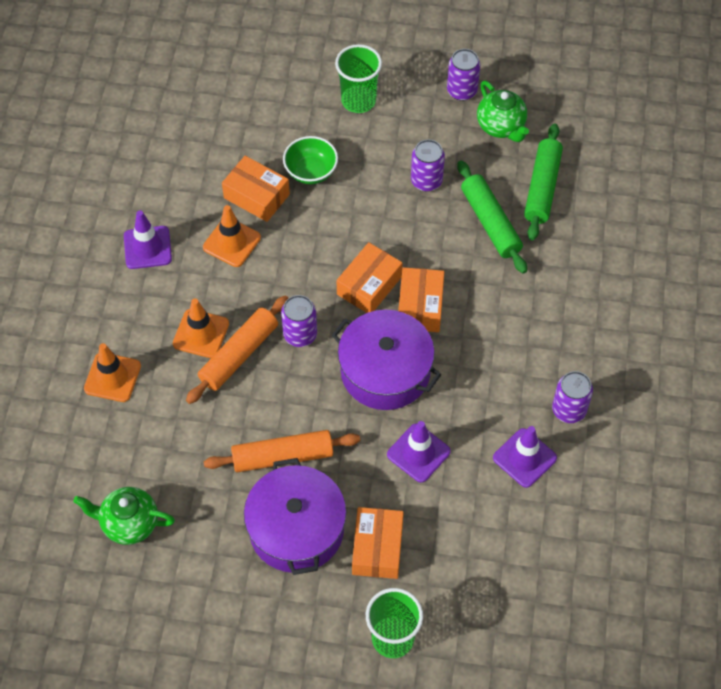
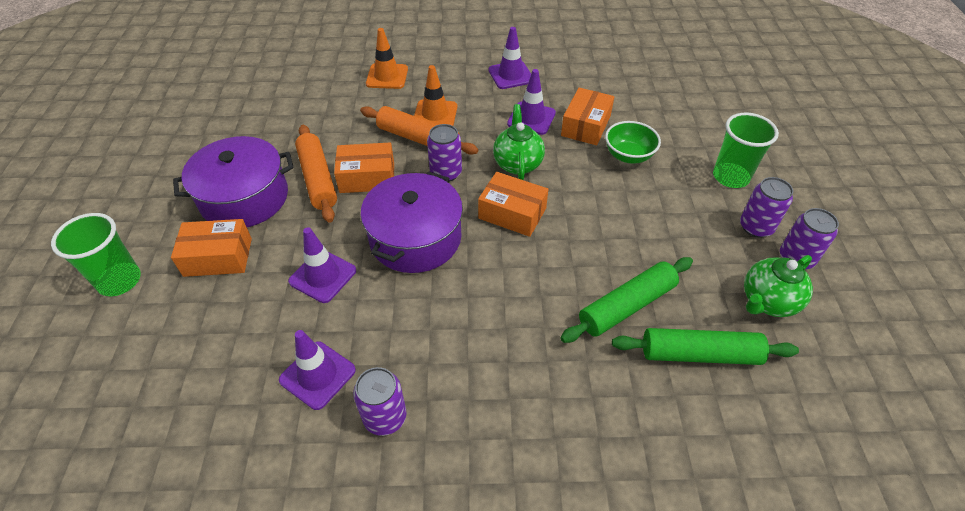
camera: 80 degrees right, 10 degrees down
(129, 523) = (258, 104): green teapot -> green teapot (517, 163)
(232, 242) = (531, 118): orange traffic cone -> purple traffic cone
(420, 307) = (497, 256): orange box -> orange box (367, 177)
(426, 181) = (658, 242): purple can -> purple can (756, 227)

